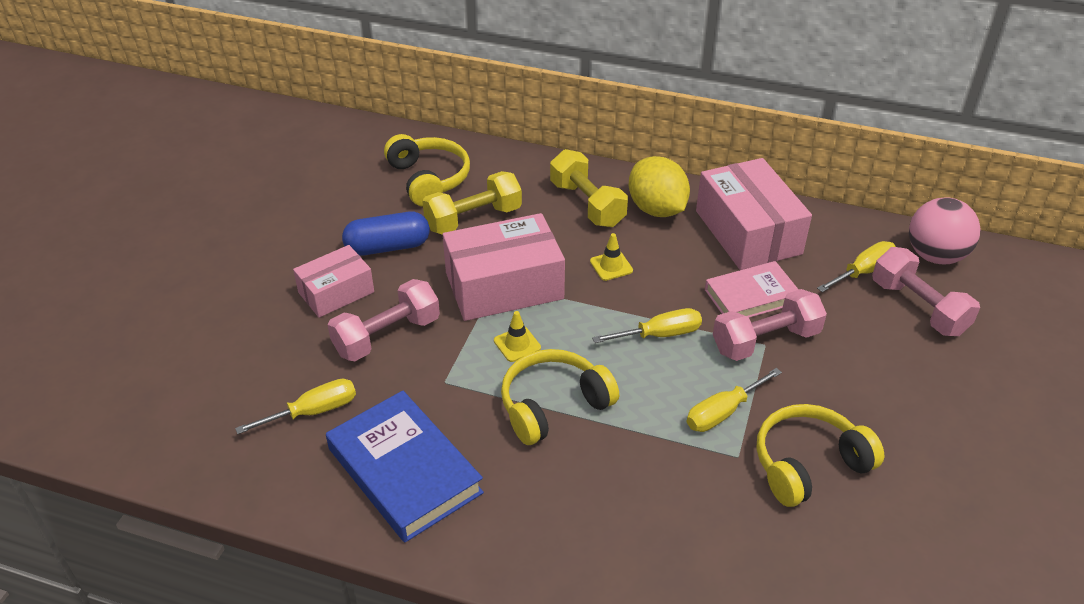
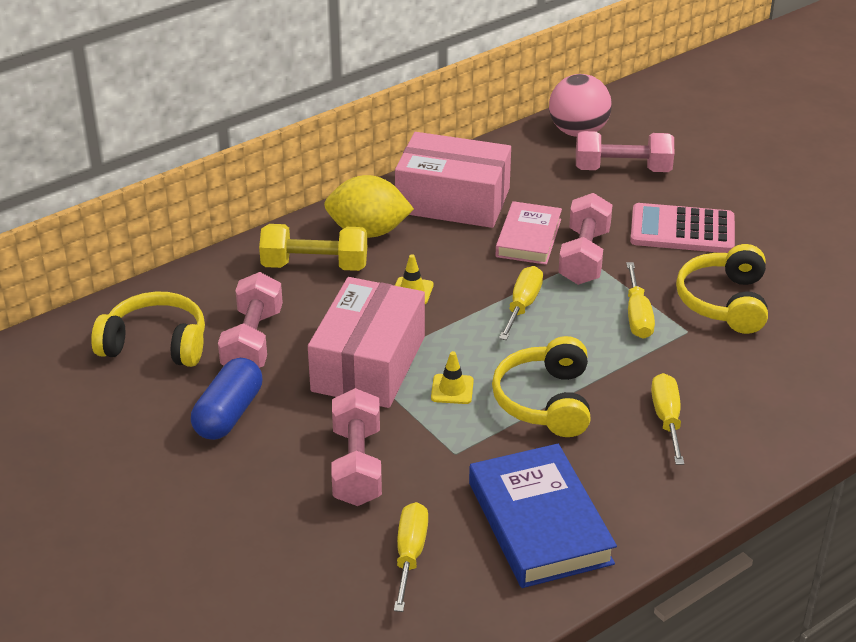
camera: 55 degrees left, 5 degrees down
(336, 292) = (257, 476): pink box -> none
(404, 471) = (539, 522): blue book -> blue book turned 75 degrees clockwise
(473, 219) = (253, 341): yellow dumbbell -> pink dumbbell
(863, 272) = (559, 172): yellow screwdriver -> yellow screwdriver (667, 419)
(880, 387) = (682, 230): none -> pink calculator

